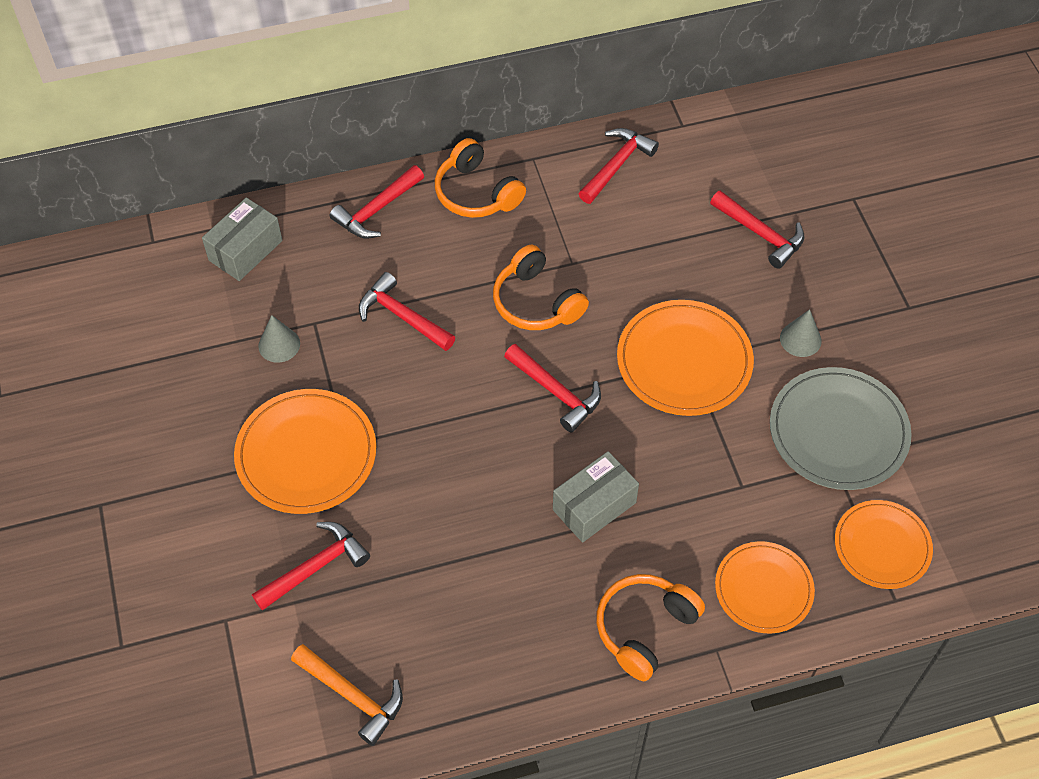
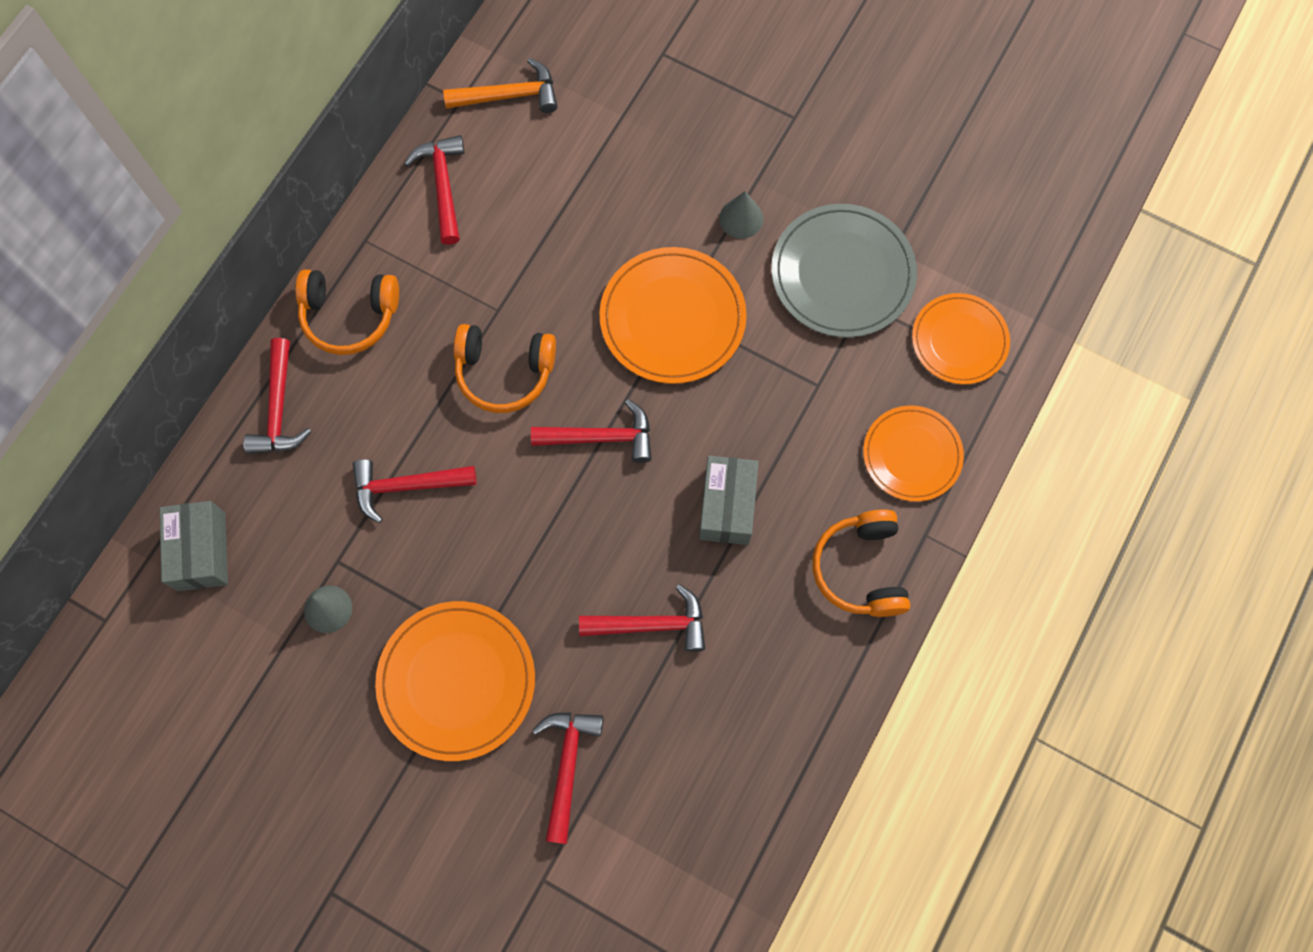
camera: 45 degrees left, 15 degrees up
(353, 696) = (706, 837): orange hammer -> orange hammer (510, 95)
(761, 234) = (622, 150): red hammer -> red hammer (652, 624)

